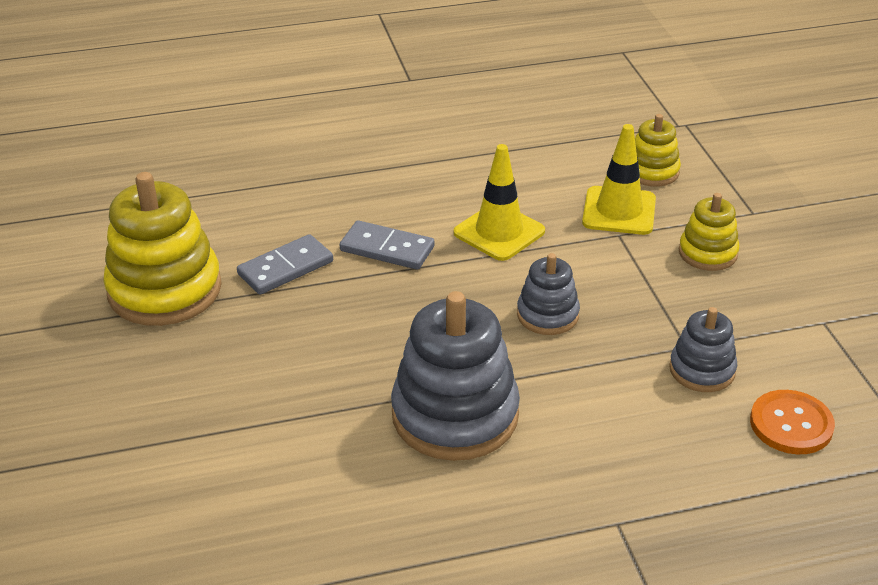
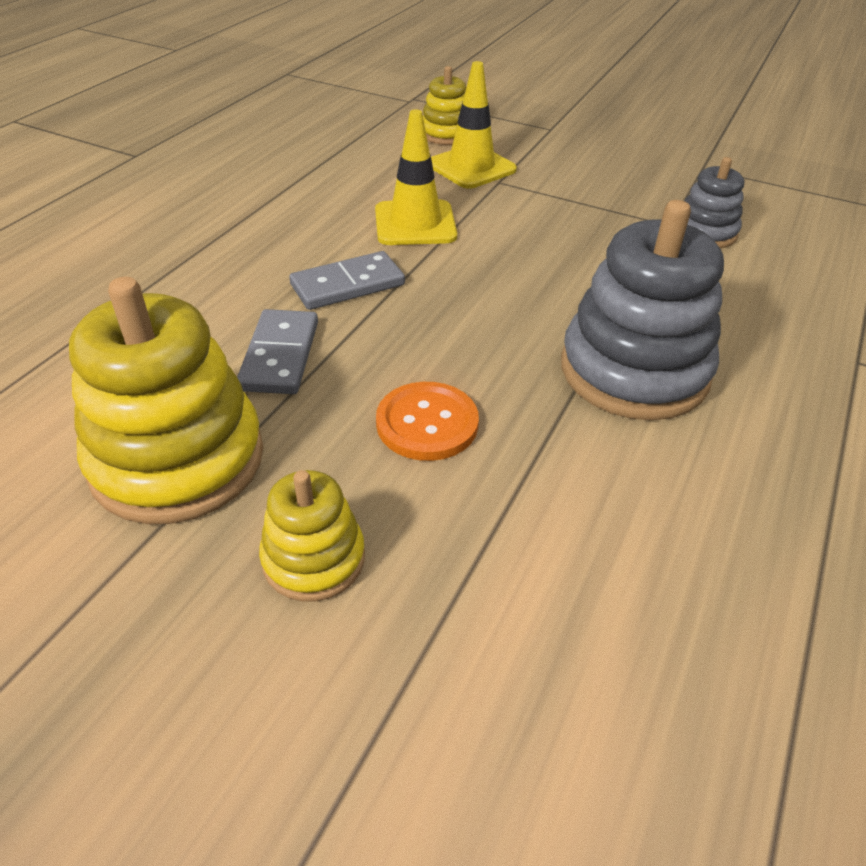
camera: 50 degrees left, 5 degrees up
(547, 315) = (555, 258): grey stacking toy -> none
(707, 253) = (572, 164): yellow stacking toy -> yellow stacking toy (314, 559)
(791, 424) = (803, 232): orange button -> orange button (427, 423)

